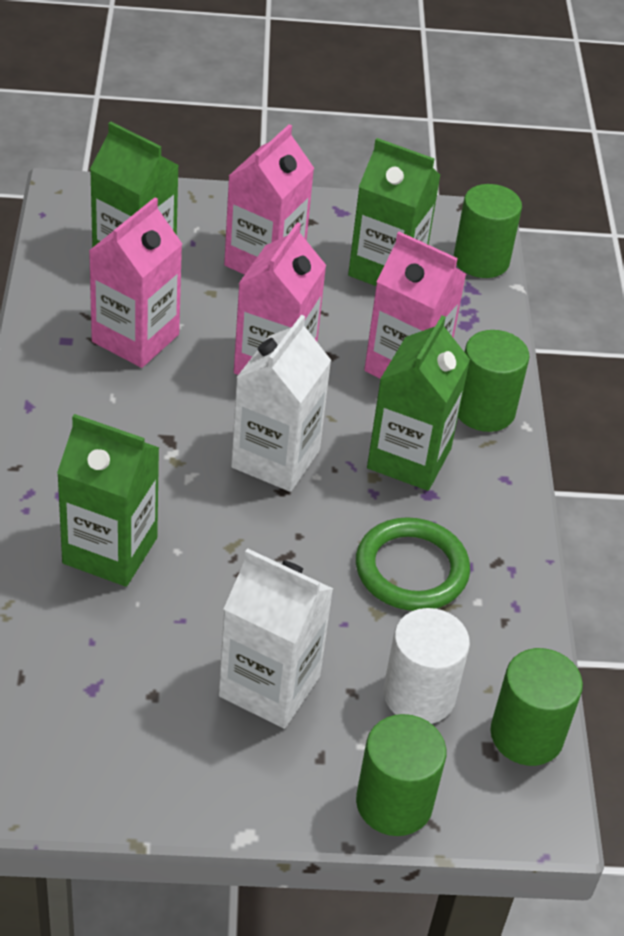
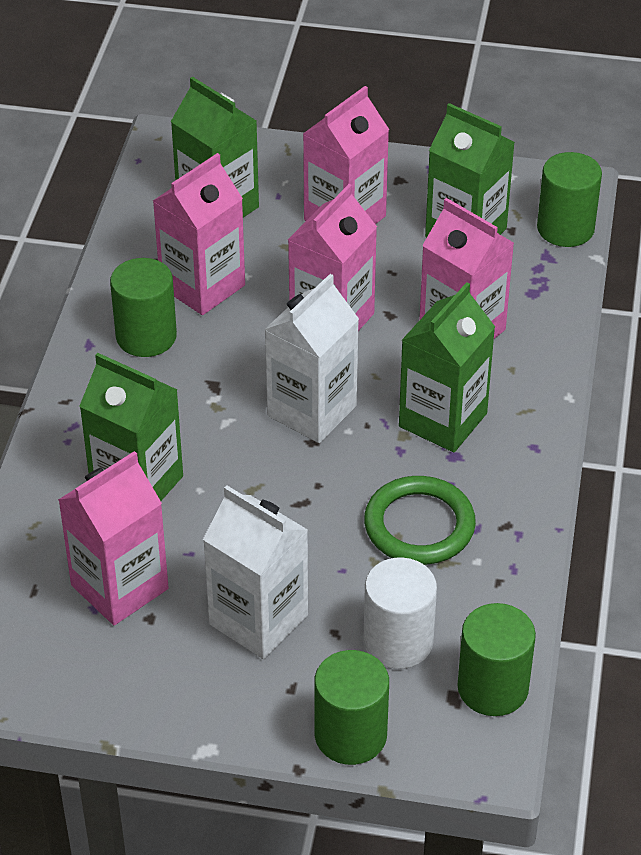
camera: 15 degrees right, 0 degrees up
(114, 664) = (119, 587): none -> pink carton
(484, 410) = (530, 379): green cylinder -> green cylinder (146, 336)

